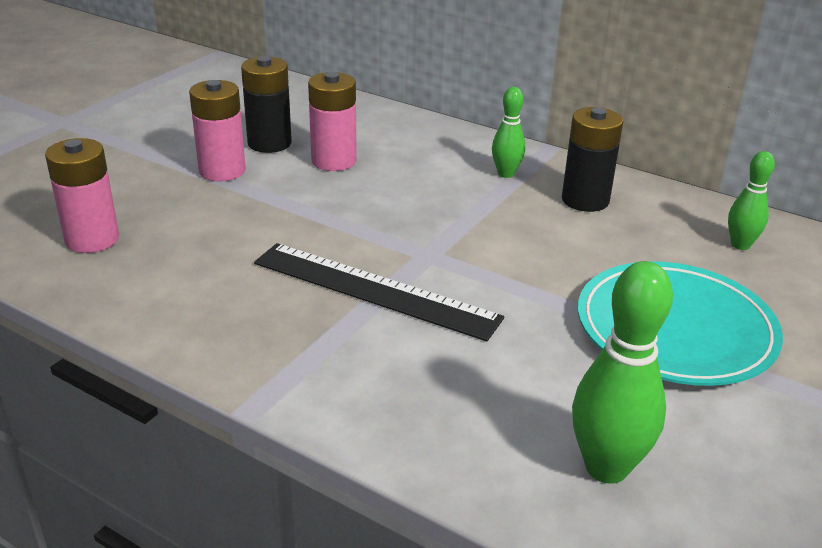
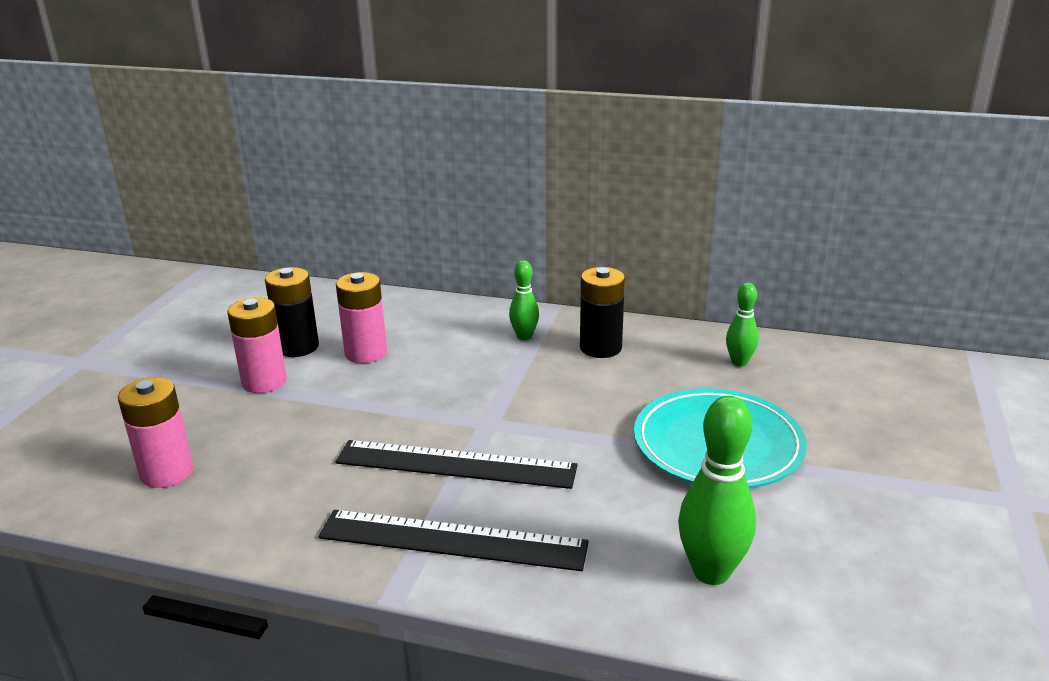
camera: 15 degrees left, 5 degrees down
(336, 367) = (452, 540): none -> black ruler

